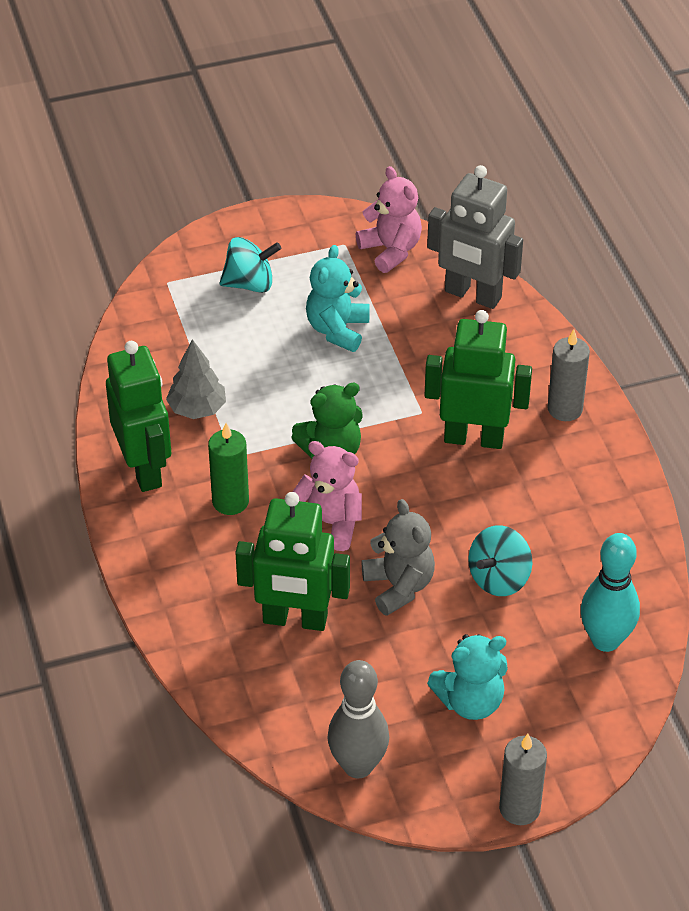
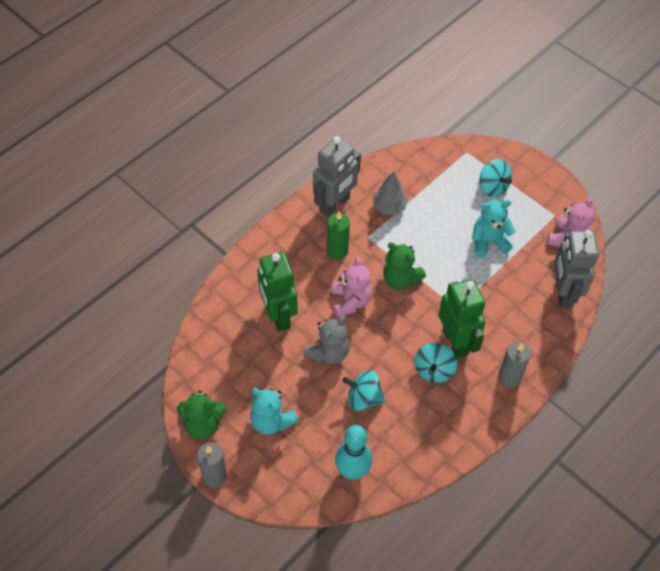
camera: 60 degrees right, 10 degrees up
(144, 469) = (334, 204): green robot -> grey robot
(358, 766) = (202, 387): grey bowling pin -> none
(424, 789) = (203, 424): none -> green teddy bear
(503, 482) = (434, 370): none -> turquoise spinning top

